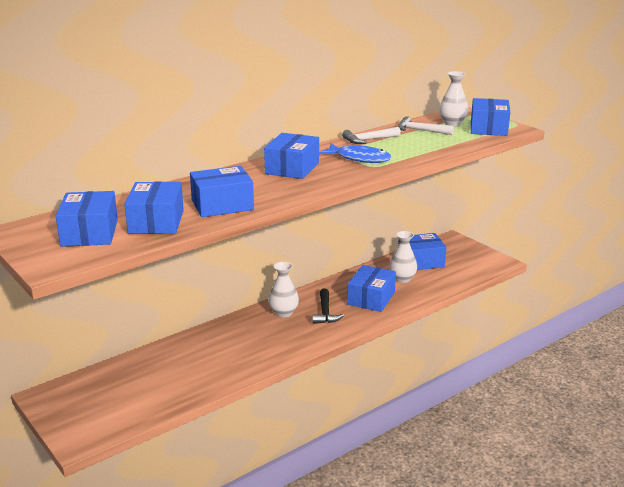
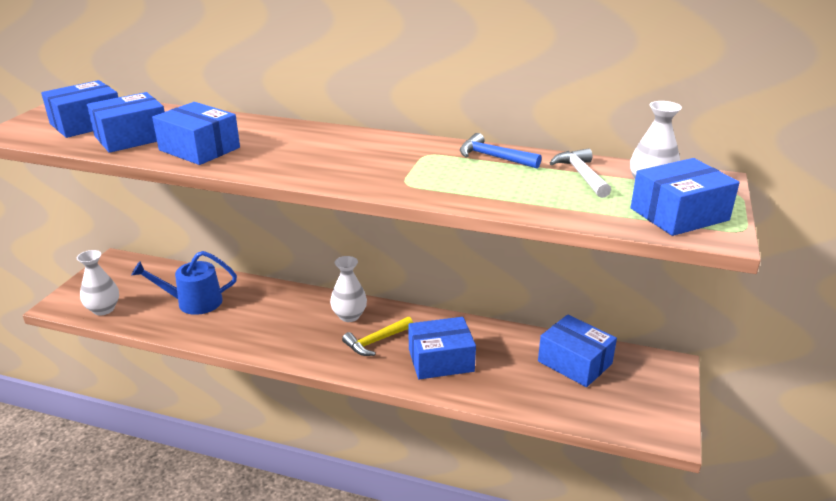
camera: 55 degrees right, 5 degrees up
(175, 371) = (194, 302): none -> blue watering can
(292, 168) = (341, 147): blue box -> none
(325, 313) = (376, 341): black hammer -> yellow hammer
(359, 158) = (421, 170): blue fish -> none
(368, 140) = (493, 157): white hammer -> blue hammer
(402, 279) = (513, 365): white vase -> white vase (103, 309)

